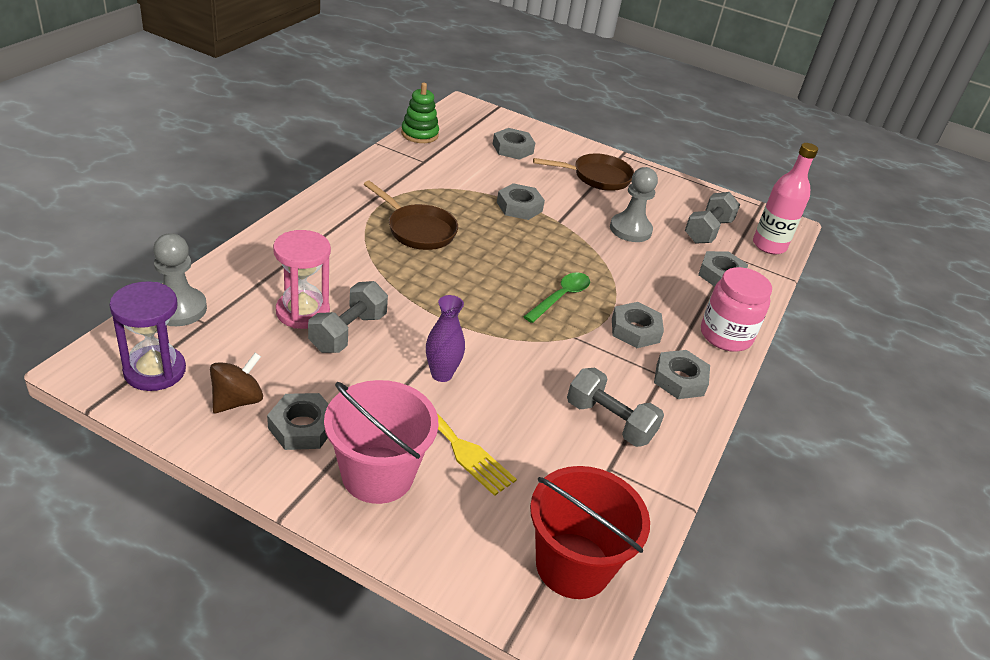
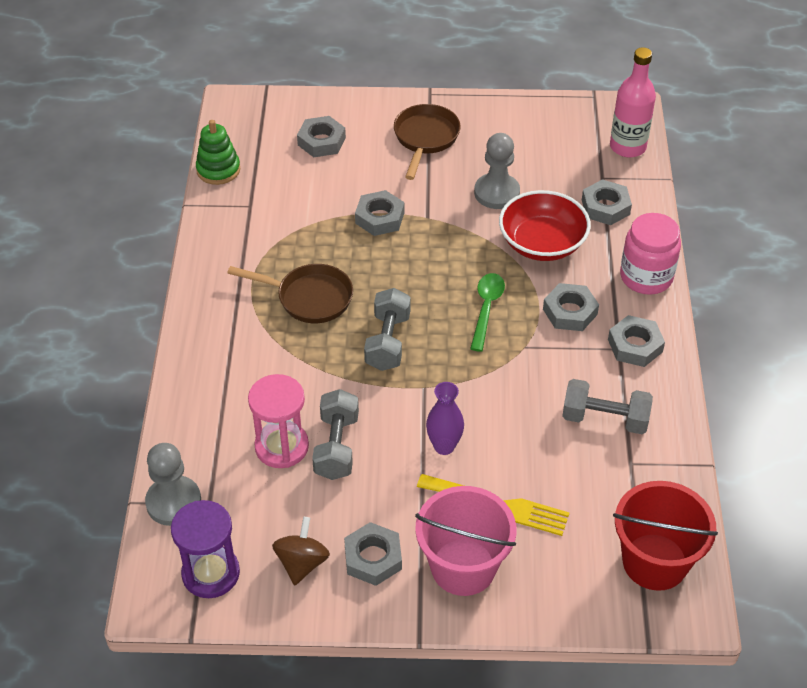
camera: 20 degrees left, 10 degrees up
(597, 177) = (425, 139): brown pan -> brown pan turned 45 degrees counterclockwise
(645, 275) = (542, 243): none -> red bowl
(707, 231) = (565, 157): grey dumbbell -> grey dumbbell (388, 342)

